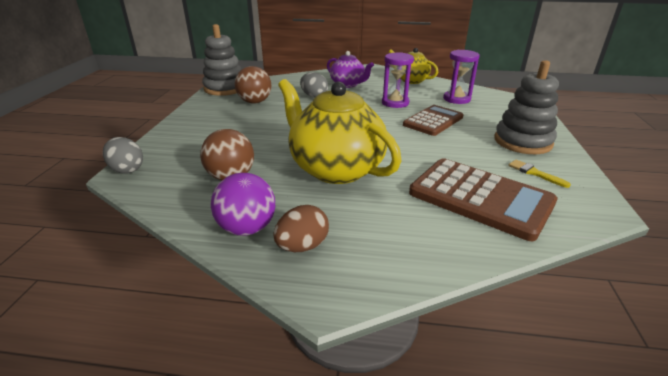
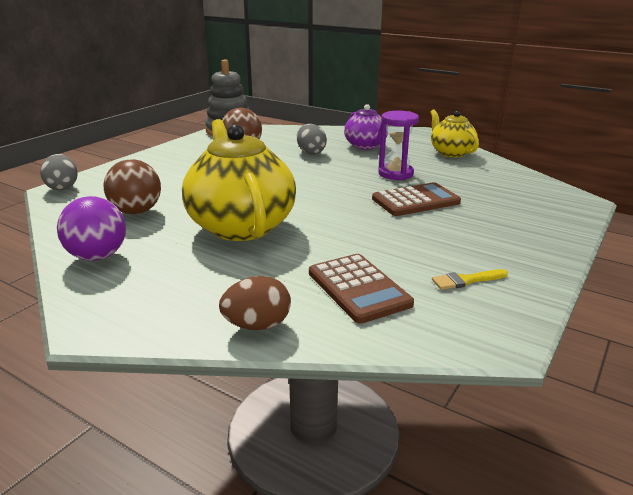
camera: 25 degrees right, 5 degrees down
(302, 246) = (124, 283): brown egg -> brown egg (257, 325)
(456, 99) = (482, 182): purple hourglass -> none
(480, 198) = (358, 288): brown calculator -> brown calculator, size x0.66
(522, 142) = (502, 245): grey stacking toy -> none
(534, 173) = (466, 280): yellow brush -> yellow brush turned 90 degrees counterclockwise

